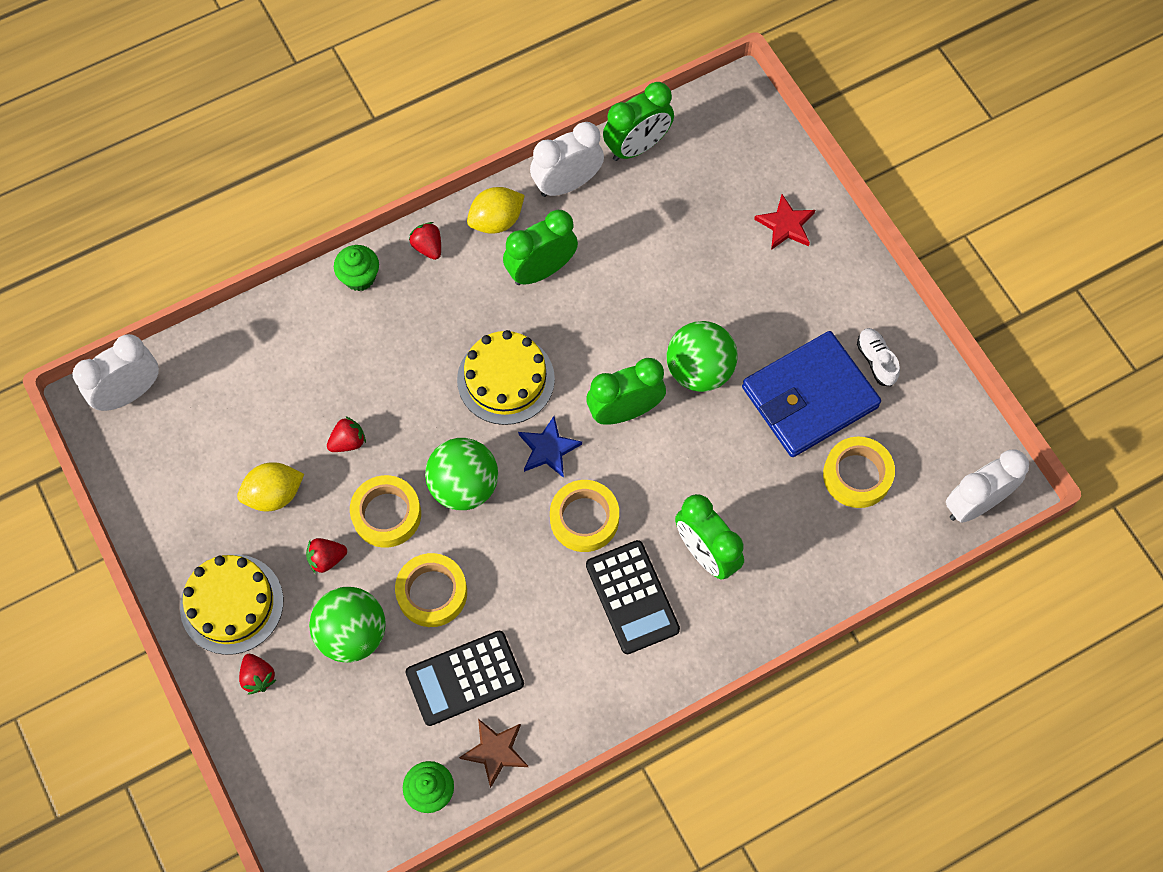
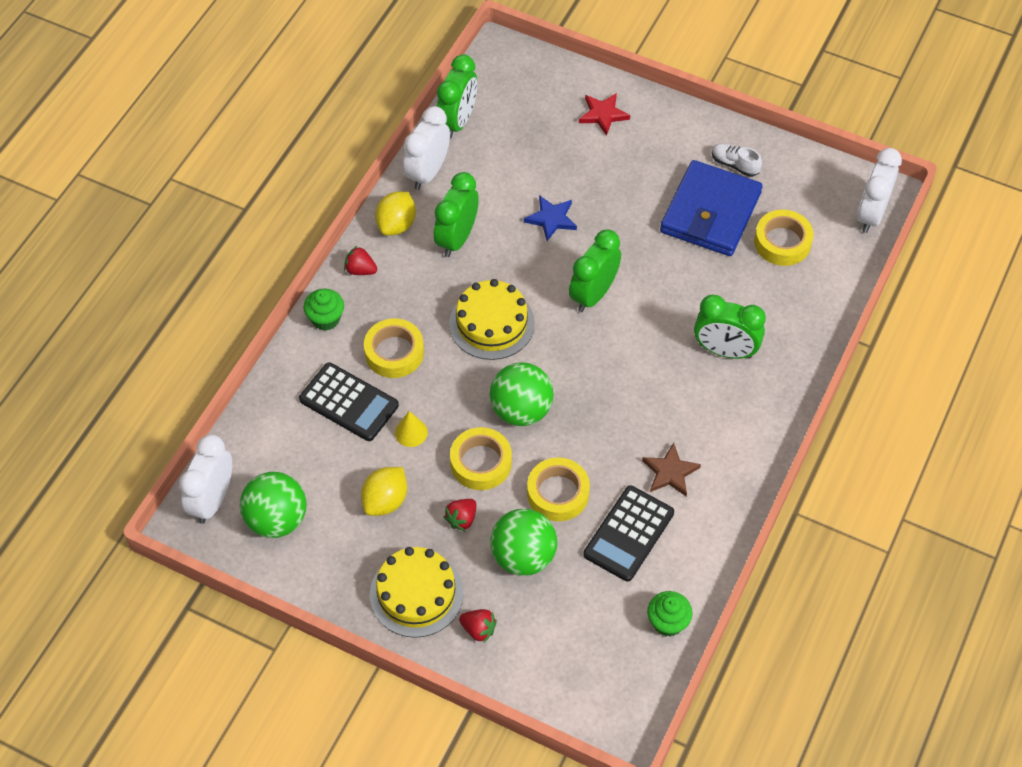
camera: 35 degrees left, 10 degrees down
(348, 442) = (411, 432): red strawberry -> yellow cone
(495, 751) = (690, 567): brown star -> brown star (670, 472)
(548, 449) = (561, 350): blue star -> blue star (551, 219)
(584, 519) = (624, 379): yellow tape -> yellow tape (394, 352)
(632, 597) = (699, 409): black calculator -> black calculator (349, 402)
(699, 370) = (622, 239): green ball -> green ball (277, 519)

